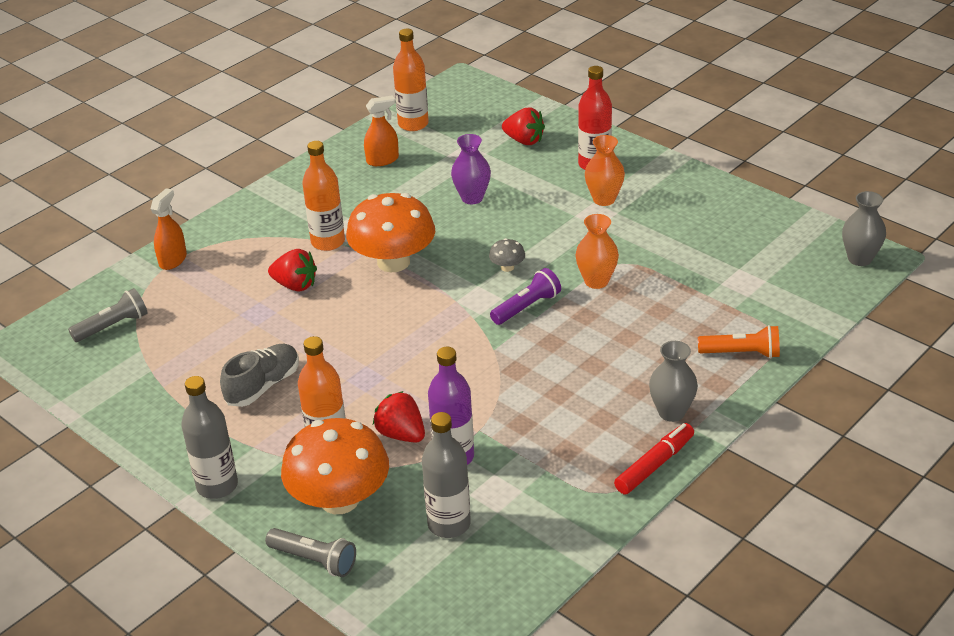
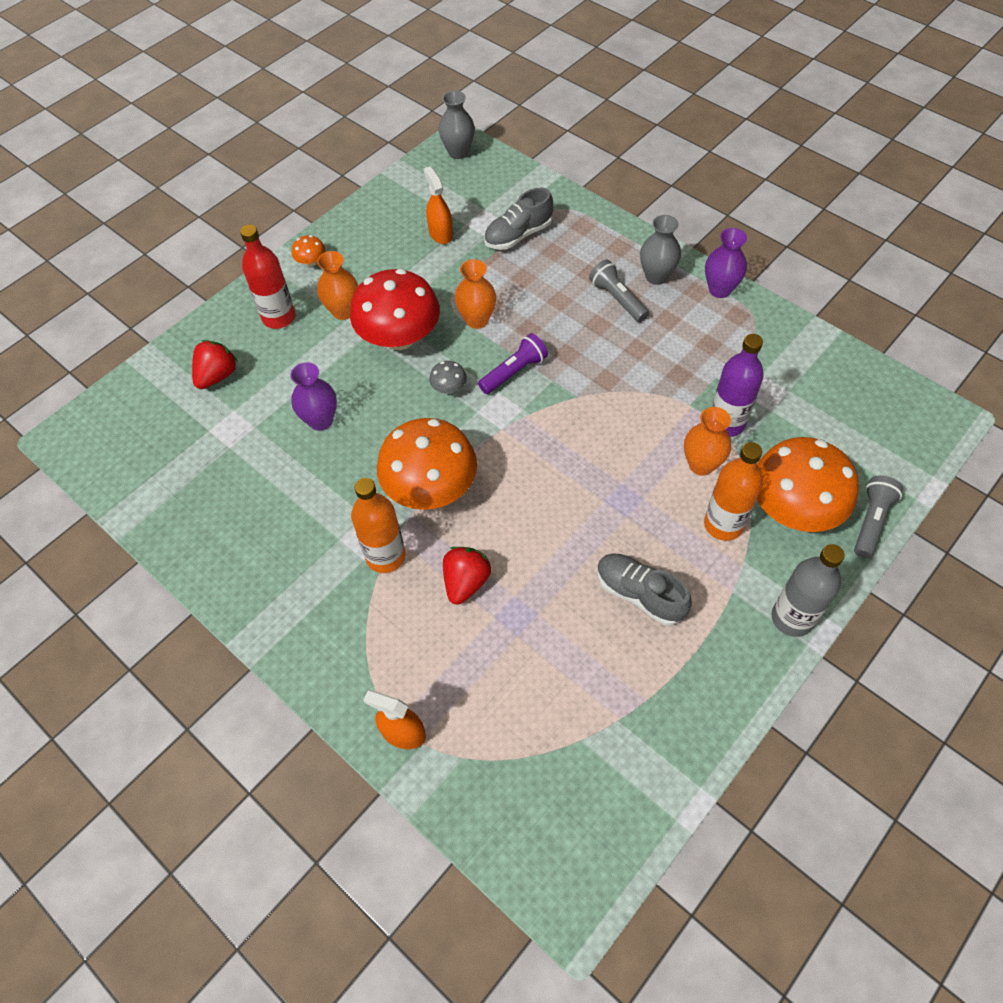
camera: 90 degrees left, 20 degrees up
(113, 326) = (536, 784): grey flashlight -> grey flashlight (617, 299)
(382, 160) = (224, 512): orange spray bottle -> orange spray bottle (440, 234)
(401, 434) = (701, 465): red strawberry -> orange vase
(413, 124) = (151, 484): orange bottle -> none
(449, 524) = (809, 423): grey bottle -> none
(526, 307) = (514, 372): purple flashlight -> purple flashlight turned 90 degrees clockwise
(571, 234) = (399, 337): none -> red mushroom
(654, 465) = (720, 289): red marker -> purple vase
(669, 175) = (311, 262): none -> orange mushroom
(726, 306) = (518, 235): none -> grey shoe
(741, 353) = (580, 230): orange flashlight -> none

